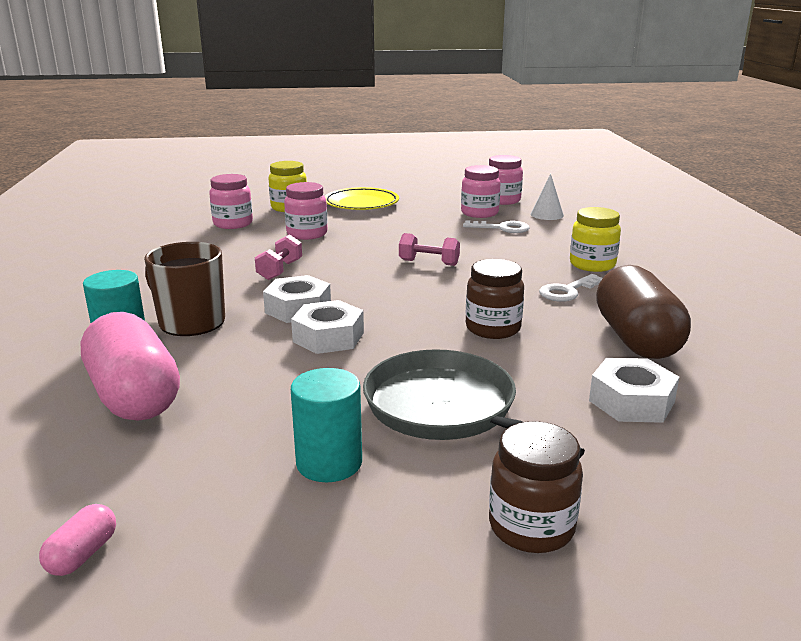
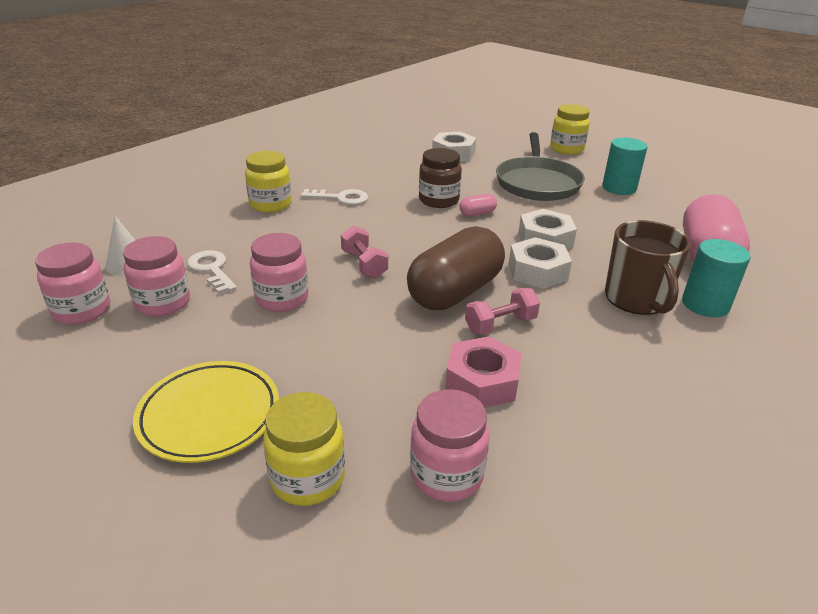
camera: 135 degrees left, 10 degrees up
(82, 554) = (746, 202): pink capsule -> pink capsule (477, 214)
(256, 248) = (482, 381): none -> pink nut
(307, 234) = (391, 377): pink jar -> pink jar (282, 299)
(531, 527) = (566, 149): brown jar -> yellow jar
(636, 339) = (384, 166): brown capsule -> brown capsule (455, 292)

